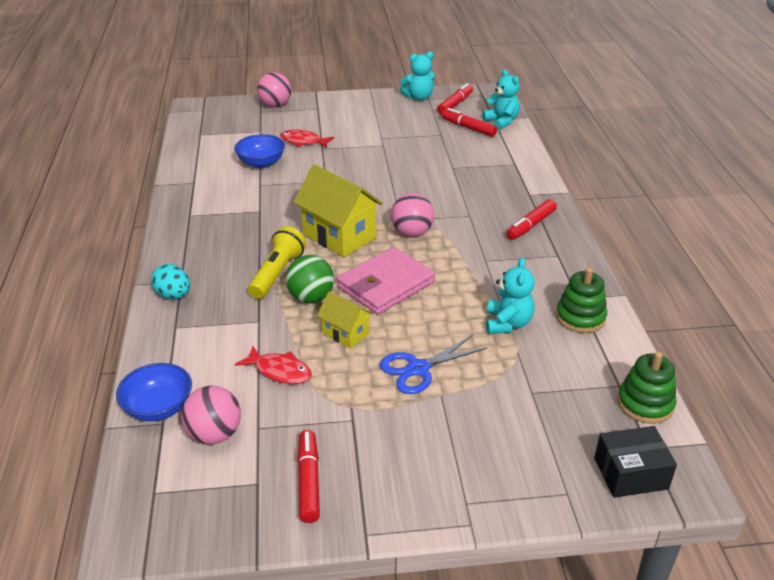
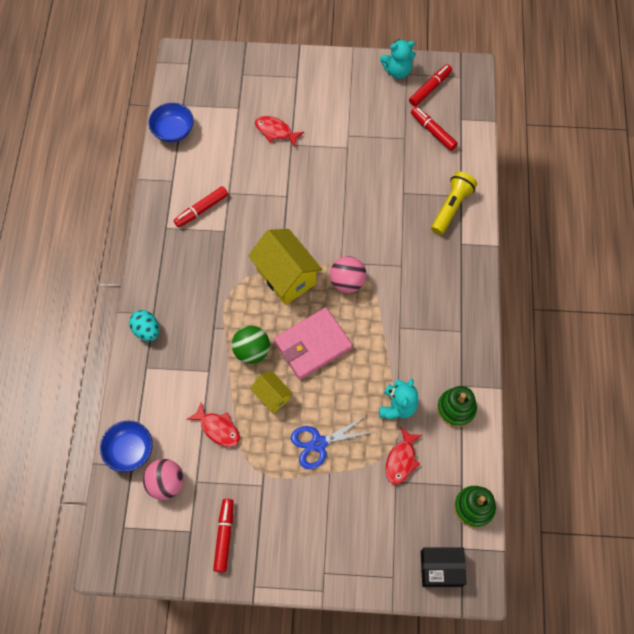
camera: 10 degrees right, 30 degrees up
(261, 162) = (233, 159): blue bowl -> blue bowl (173, 131)
(275, 105) = (257, 65): pink ball -> none
(277, 273) = (229, 317): yellow flashlight -> yellow flashlight (451, 207)
(501, 122) = (467, 125): turquoise teddy bear -> none
(531, 225) = (450, 288): red marker -> red marker (202, 210)
(531, 371) = (401, 460): none -> red fish

